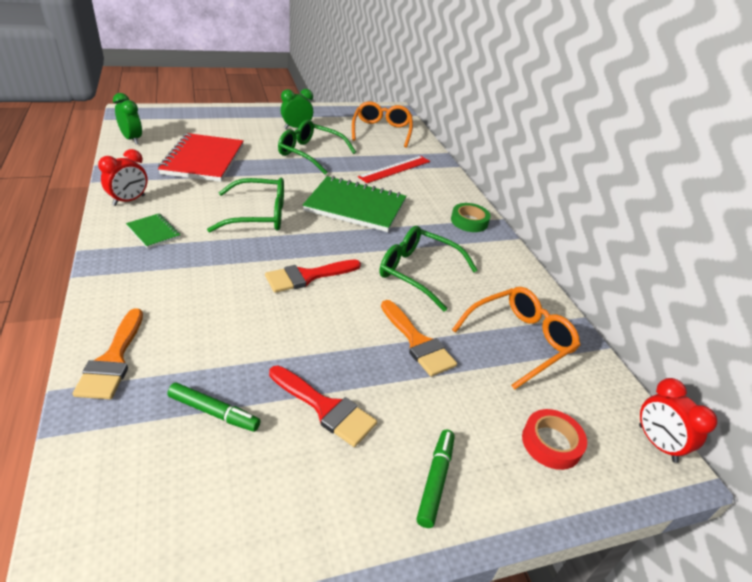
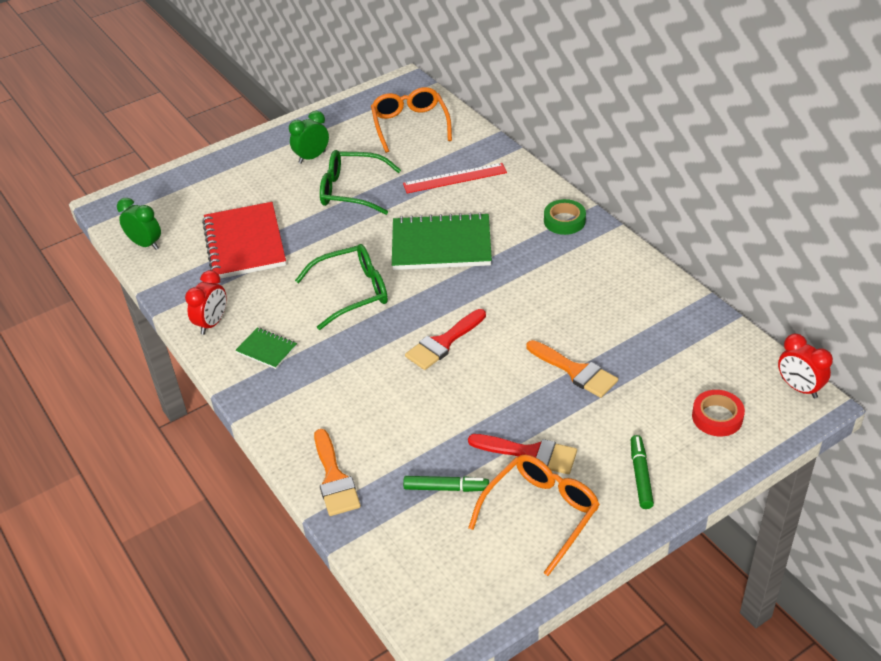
camera: 10 degrees left, 5 degrees up
(395, 169) = (455, 178): red ruler -> red ruler turned 45 degrees clockwise
(418, 272) = (542, 301): green glasses -> none
(519, 340) = (662, 337): orange glasses -> orange glasses (541, 513)

